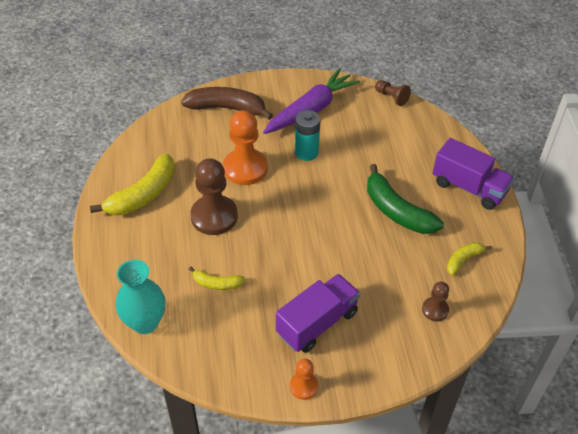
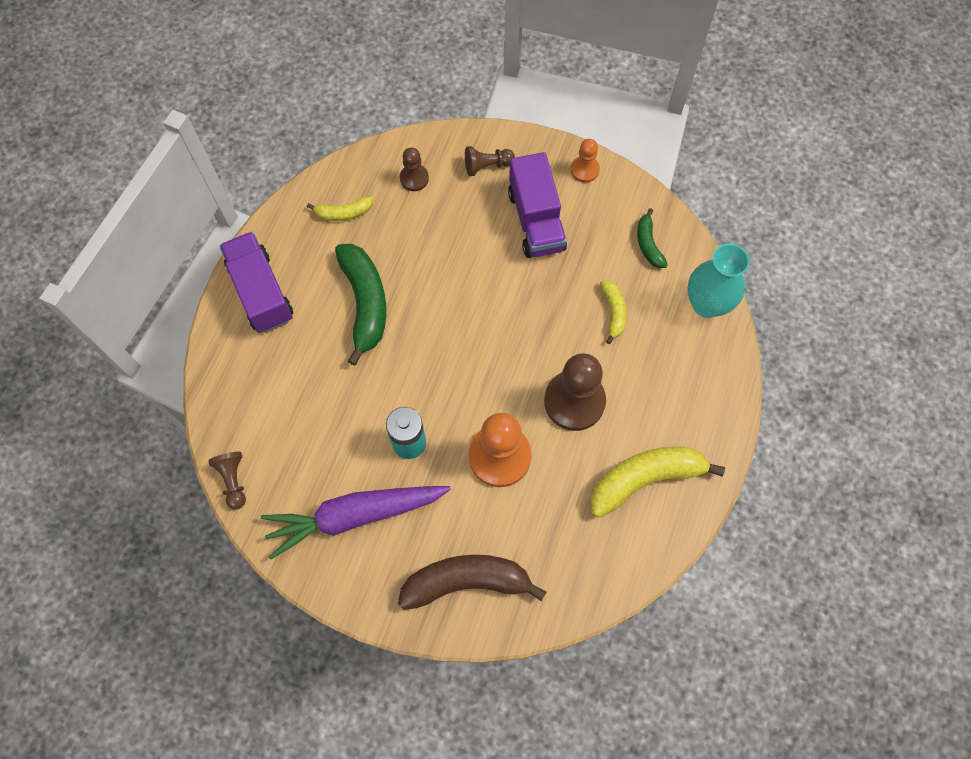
camera: 150 degrees left, 20 degrees up
(215, 347) = (648, 244): none -> green banana
(217, 284) = (613, 312): yellow banana -> yellow banana turned 45 degrees clockwise
(227, 108) = (466, 582): brown banana -> brown banana turned 135 degrees clockwise
(317, 323) = (536, 220): purple truck -> purple truck turned 90 degrees counterclockwise
(387, 348) = (487, 166): none -> brown pawn

